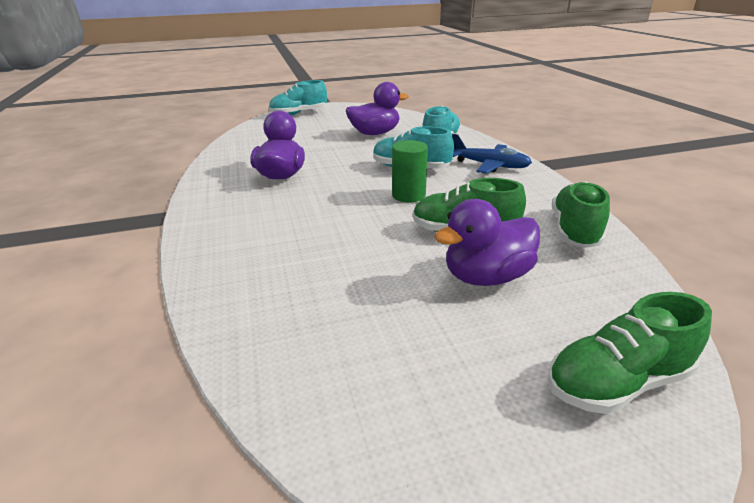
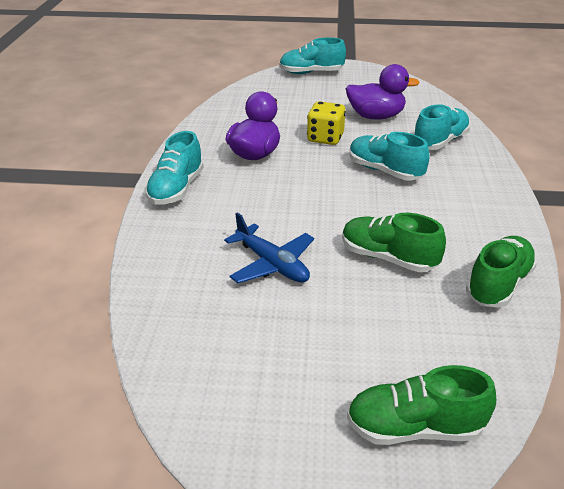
camera: 20 degrees right, 5 degrees up
(213, 217) = (176, 189): none -> turquoise shoe
(341, 154) = (325, 138): none -> yellow dice
(408, 195) = (361, 205): green cylinder -> none
(486, 277) = (375, 309): purple duck -> none
(490, 165) = (471, 186): blue plane -> blue plane (272, 264)

